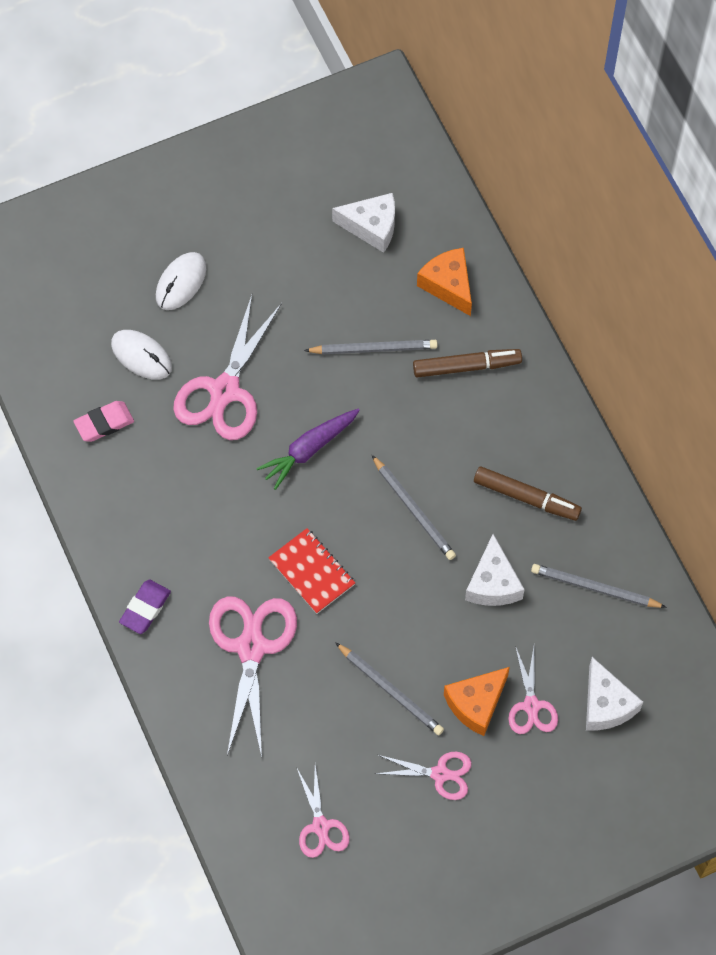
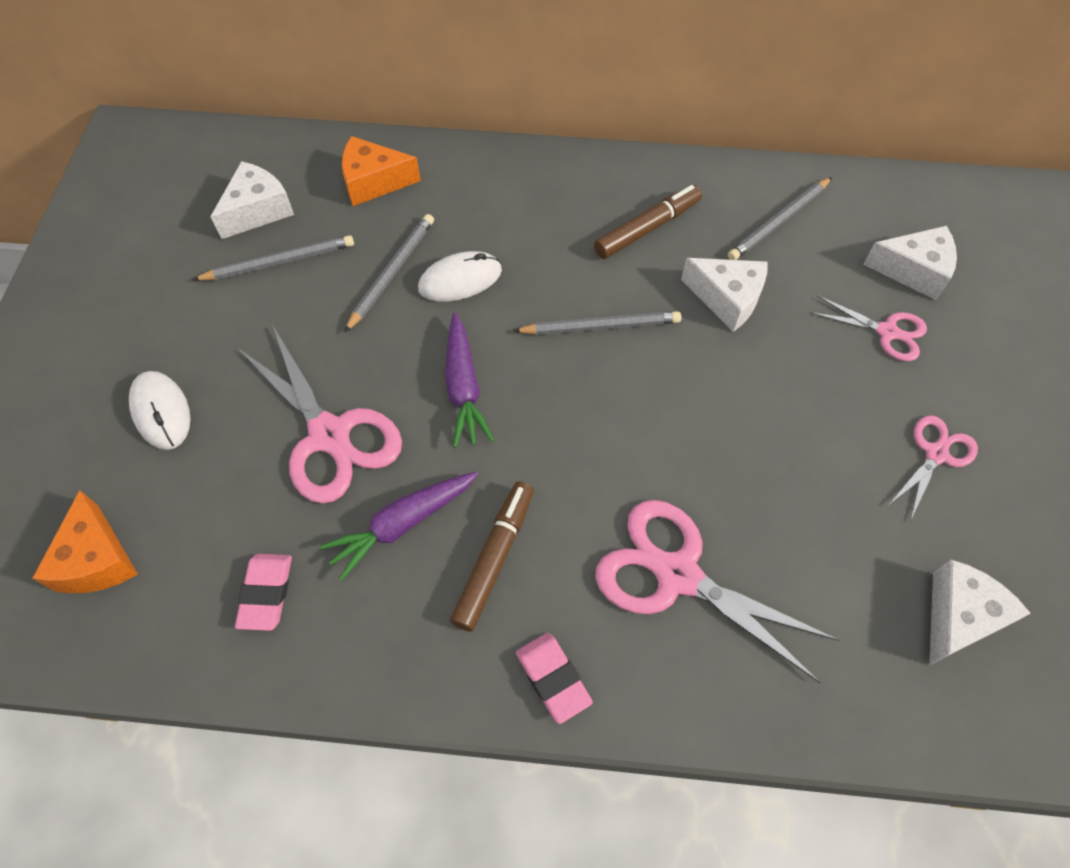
camera: 60 degrees left, 5 degrees down
(141, 356) = (214, 502): white mouse -> white mouse (460, 280)
(145, 608) = (553, 678): purple eraser -> pink eraser
(190, 471) = (402, 524): none -> purple carrot
(312, 572) = (615, 459): red notebook -> none
(321, 826) = (959, 617): pink scissors -> white cheese
(390, 690) = (808, 452): grey pencil -> grey pencil (279, 262)
(466, 366) = (471, 208): brown marker -> brown marker (494, 558)
(476, 703) = (862, 379): orange cheese -> orange cheese (96, 559)

